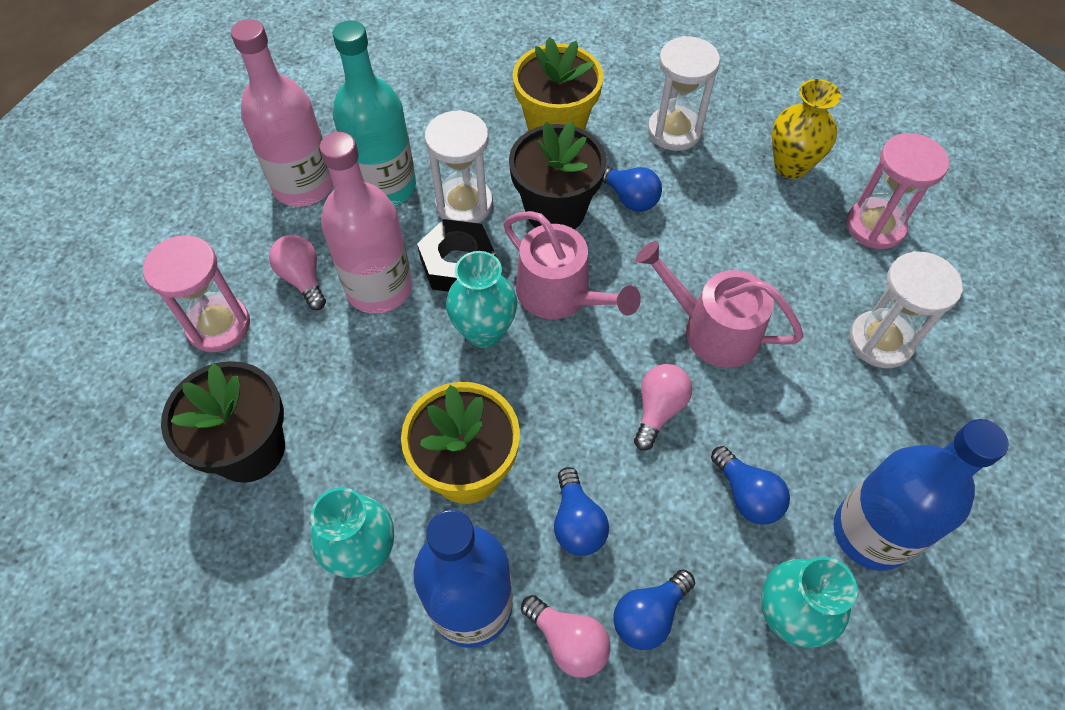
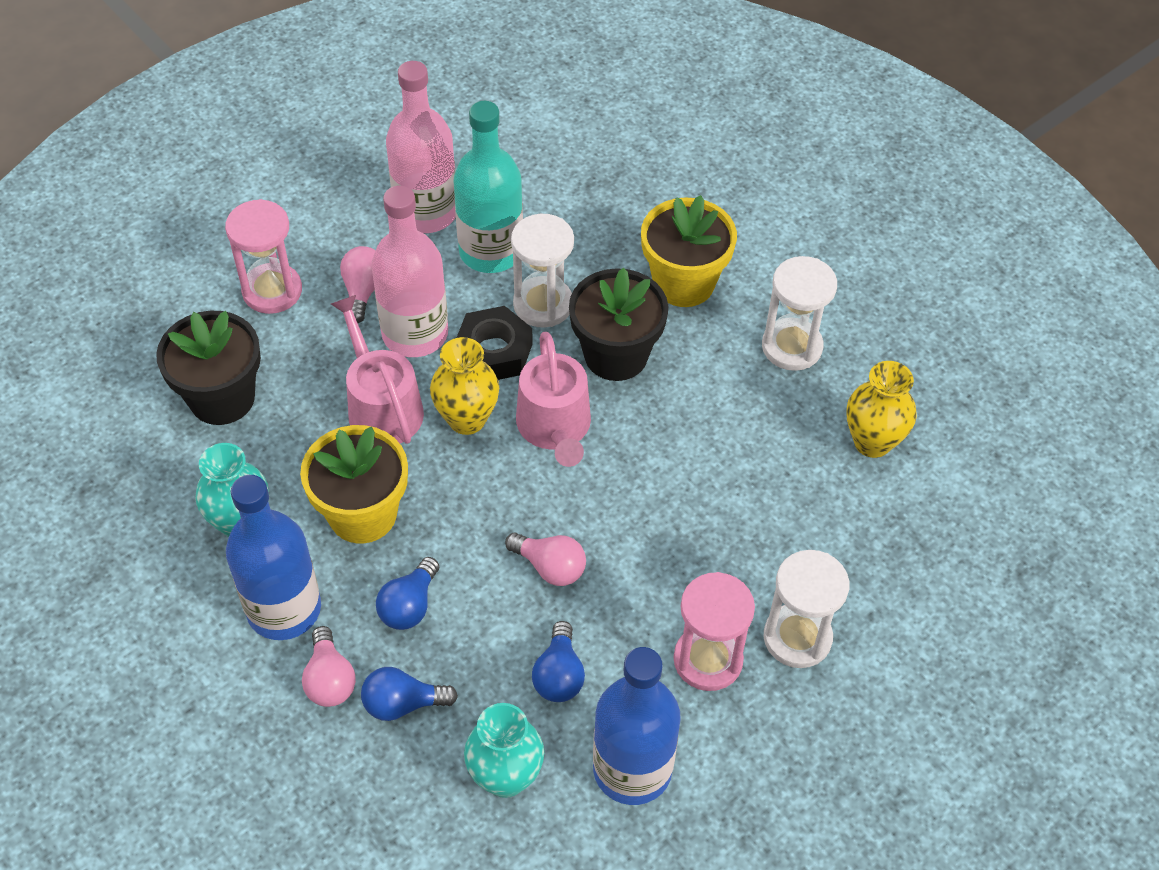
camera: 35 degrees right, 5 degrees down
(484, 331) = (467, 419): turquoise vase -> yellow vase
(629, 198) = (691, 382): blue light bulb -> none
(658, 410) = (550, 567): pink light bulb -> pink light bulb turned 60 degrees clockwise
(712, 330) = (656, 535): pink watering can -> pink watering can (381, 406)
(875, 226) = (898, 542): pink hourglass -> pink hourglass (708, 660)

